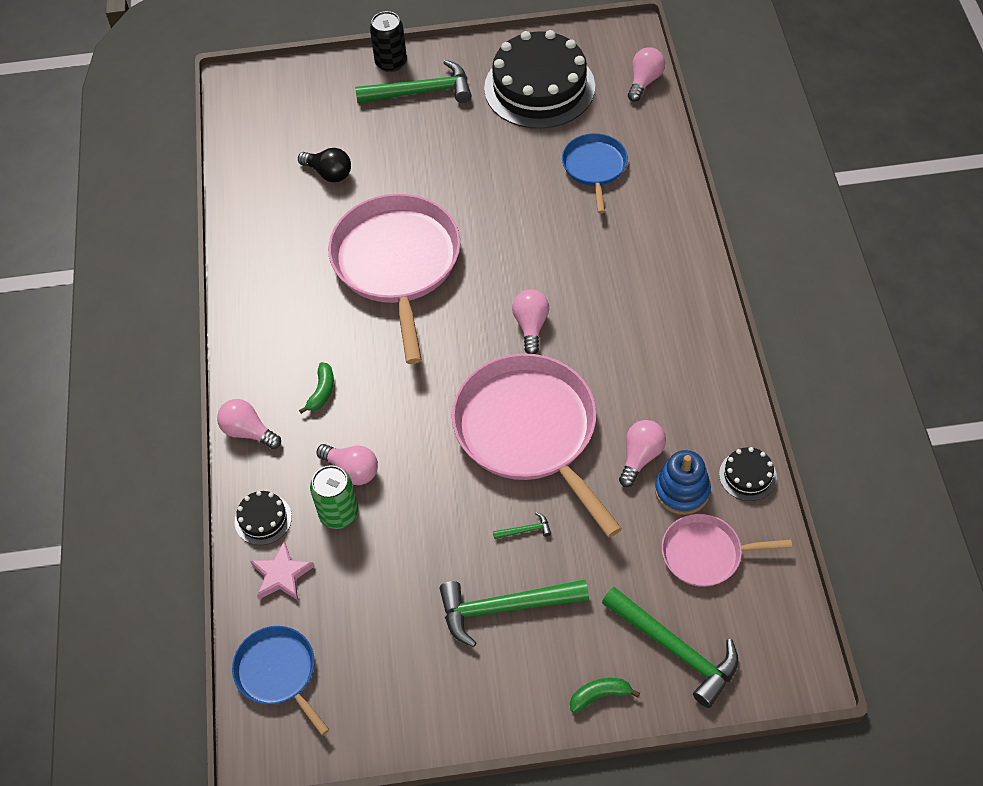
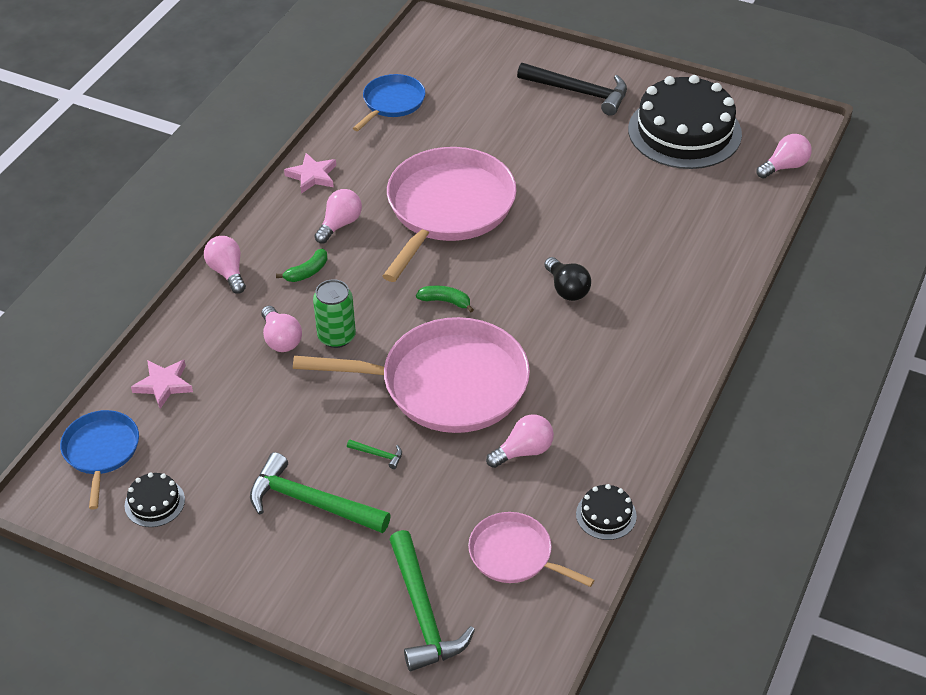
camera: 30 degrees right, 10 degrees down
(248, 294) = (312, 176): none -> pink star
(263, 519) = (184, 339): black cake -> black cake (154, 502)
(329, 173) = (450, 119): black light bulb -> black light bulb (567, 289)
(339, 513) = (244, 365): green can -> green can (336, 336)
(391, 63) = (572, 60): black can -> none
(421, 92) = (579, 92): green hammer -> black hammer
(529, 431) = (446, 384): pink pan -> pink pan turned 90 degrees clockwise
(531, 326) = (518, 306): pink light bulb -> pink light bulb (340, 224)
(594, 167) = (680, 213): blue pan -> blue pan (392, 103)
(600, 696) = (329, 610): green banana -> green banana (445, 301)
(682, 491) = (537, 496): blue stacking toy -> none

